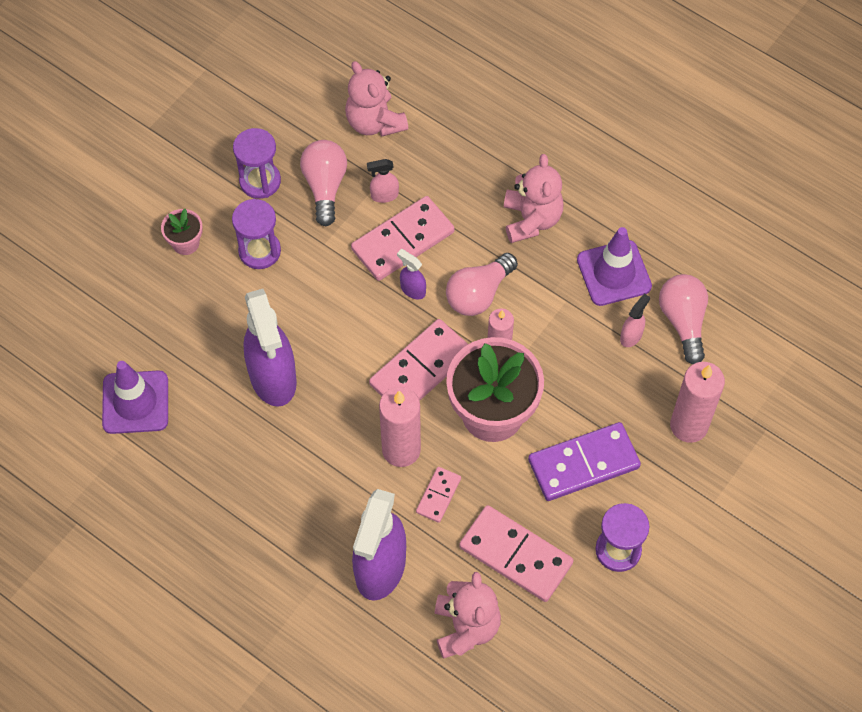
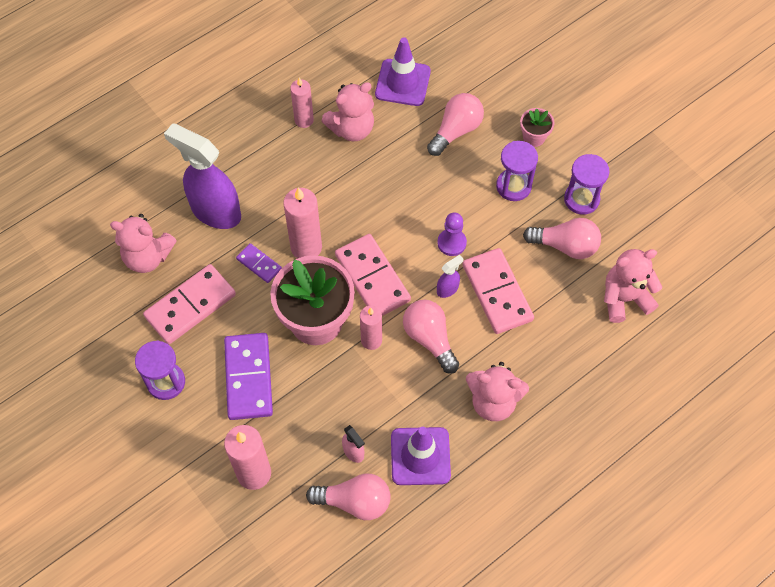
camera: 105 degrees right, 0 degrees up
(195, 327) = (456, 130): none -> pink light bulb
(219, 443) = (351, 129): none -> pink teddy bear
(219, 503) = (304, 120): none -> pink candle
(273, 378) = (395, 173): purple spray bottle -> none
(352, 298) = (451, 243): none -> purple pawn
(384, 195) = (546, 289): pink spray bottle -> none
(438, 495) = (259, 264): pink domino -> purple domino

